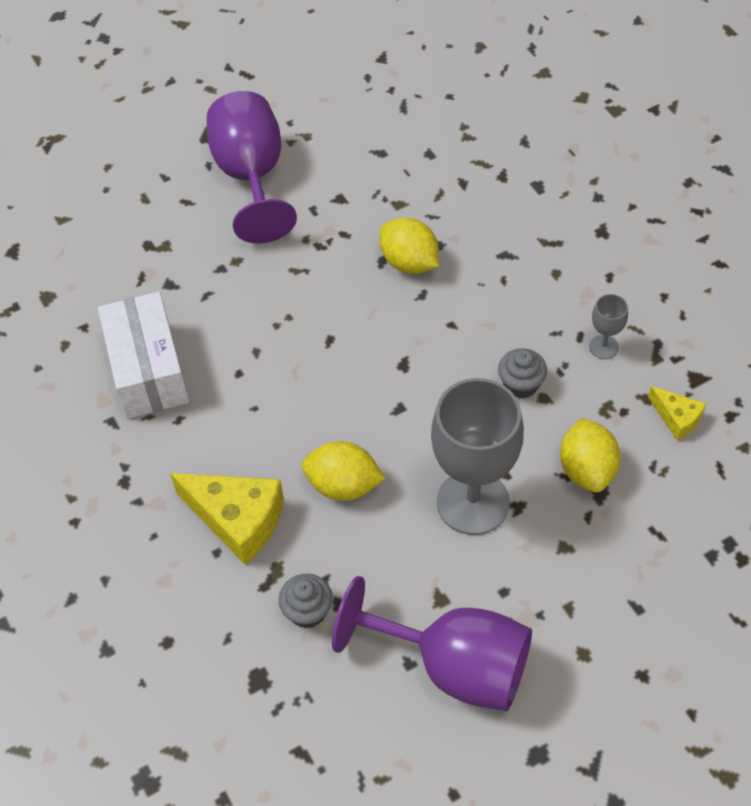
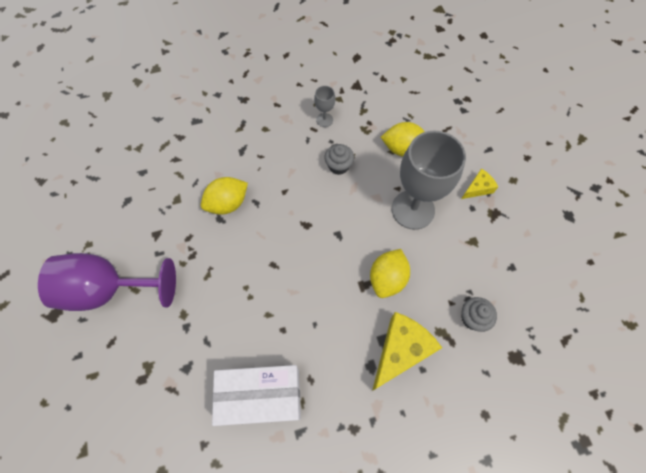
camera: 80 degrees left, 10 degrees up
(454, 666) = (515, 244): purple goblet -> none
(677, 418) = (379, 101): yellow cheese -> yellow cheese (477, 188)

